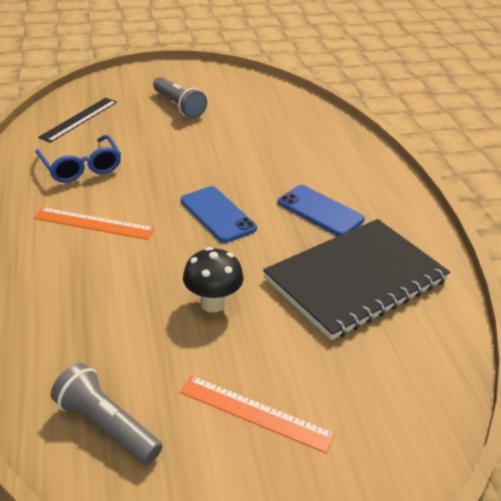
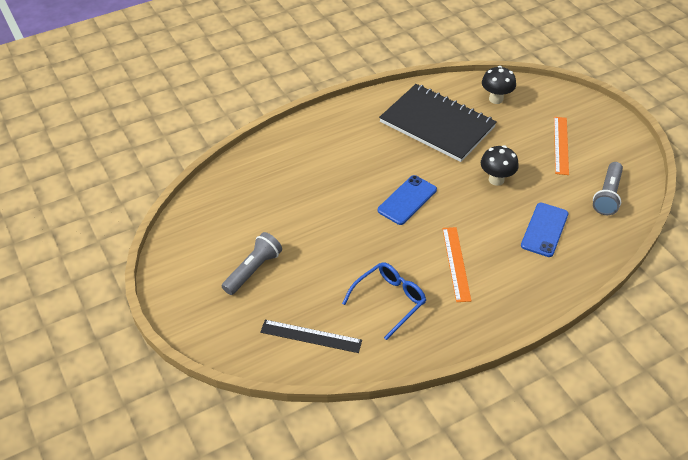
camera: 105 degrees left, 10 degrees up
(320, 211) = (374, 150): blue phone -> blue phone (544, 230)
(405, 368) = (496, 99): none -> black mushroom

